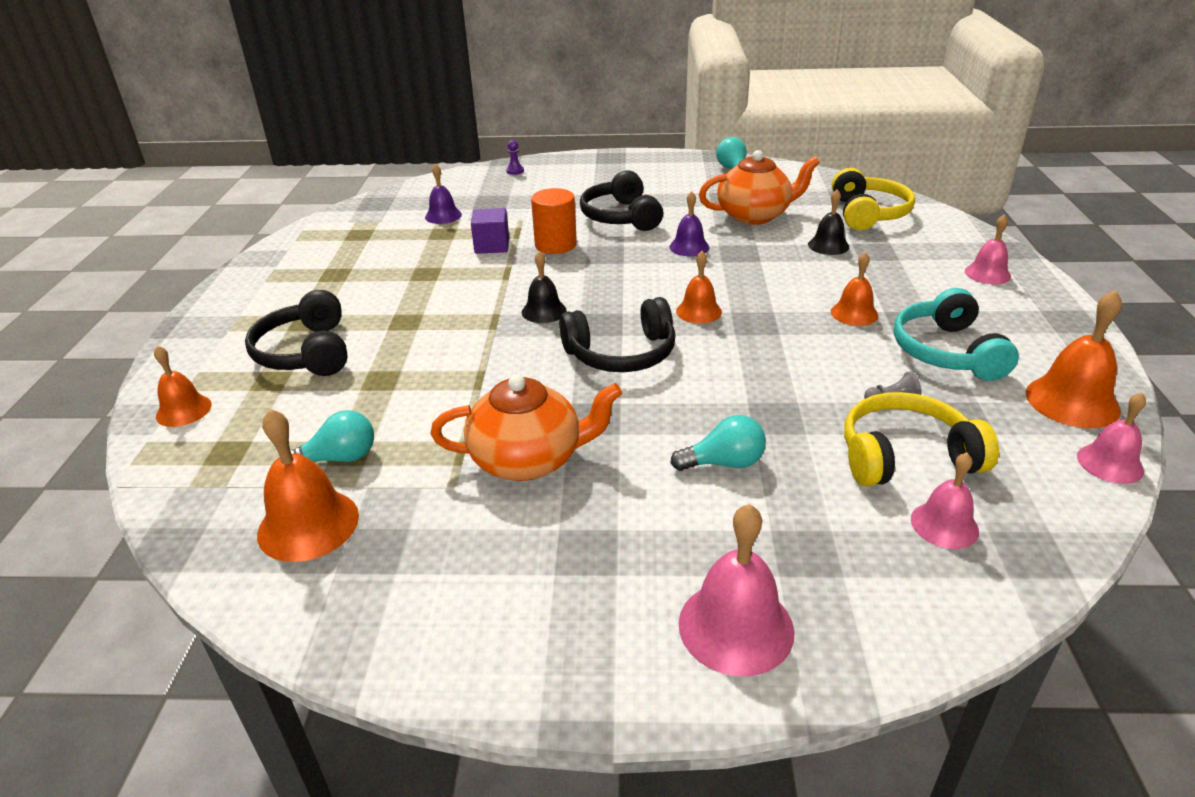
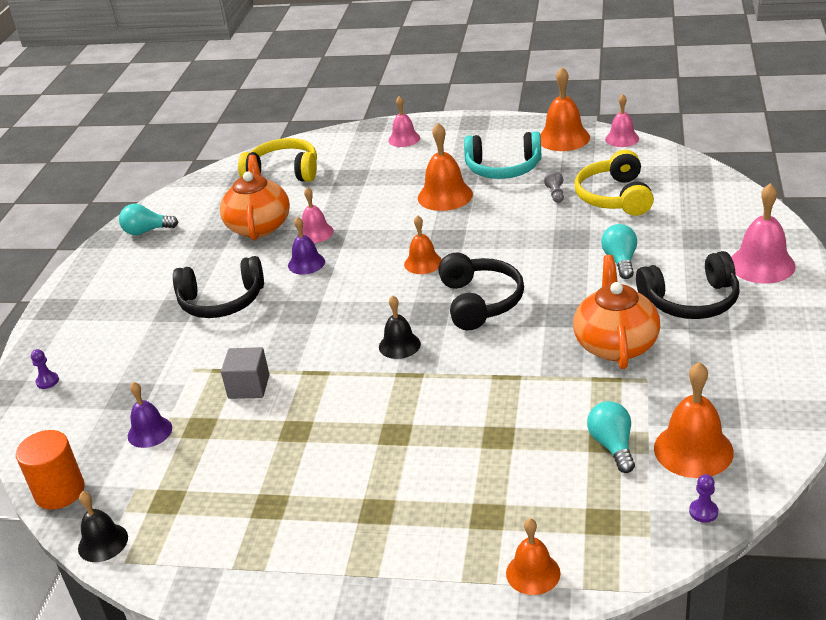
camera: 80 degrees left, 0 degrees up
(202, 529) = (703, 512): none -> purple pawn
(306, 352) = (439, 499): black headphones -> black headphones (691, 301)
(492, 246) = (249, 386): purple cube -> grey cube
(555, 245) = (266, 342): orange cylinder -> orange cylinder (60, 491)
(828, 245) = (333, 195): black bell -> black bell (103, 542)
(854, 313) = (445, 196): orange bell -> orange bell, size x1.58
(944, 525) = (675, 193): pink bell -> pink bell (315, 233)

